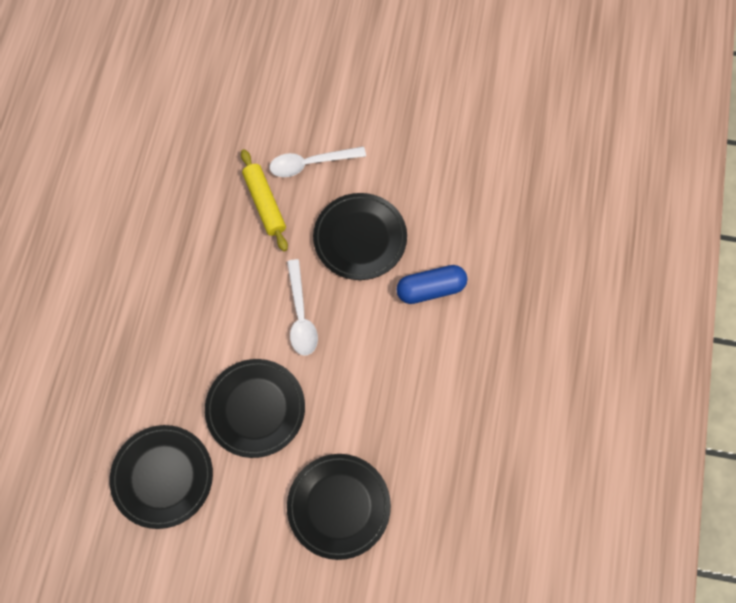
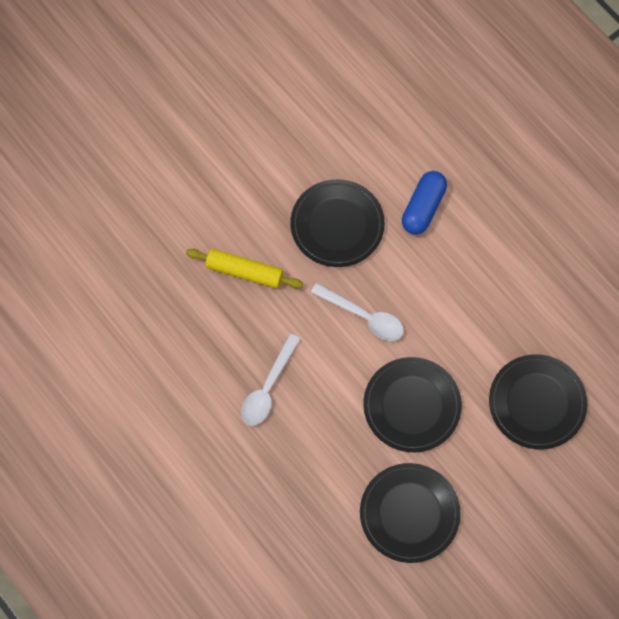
camera: 50 degrees left, 0 degrees up
(310, 163) = (240, 212): white spoon -> white spoon (268, 387)

